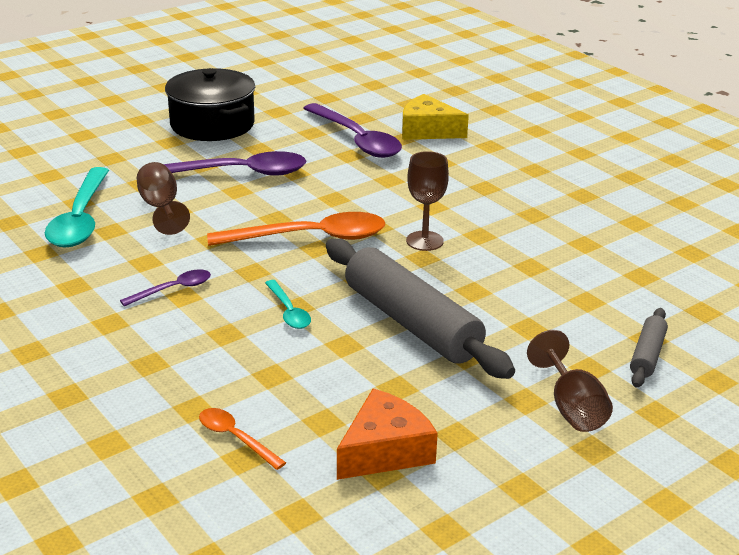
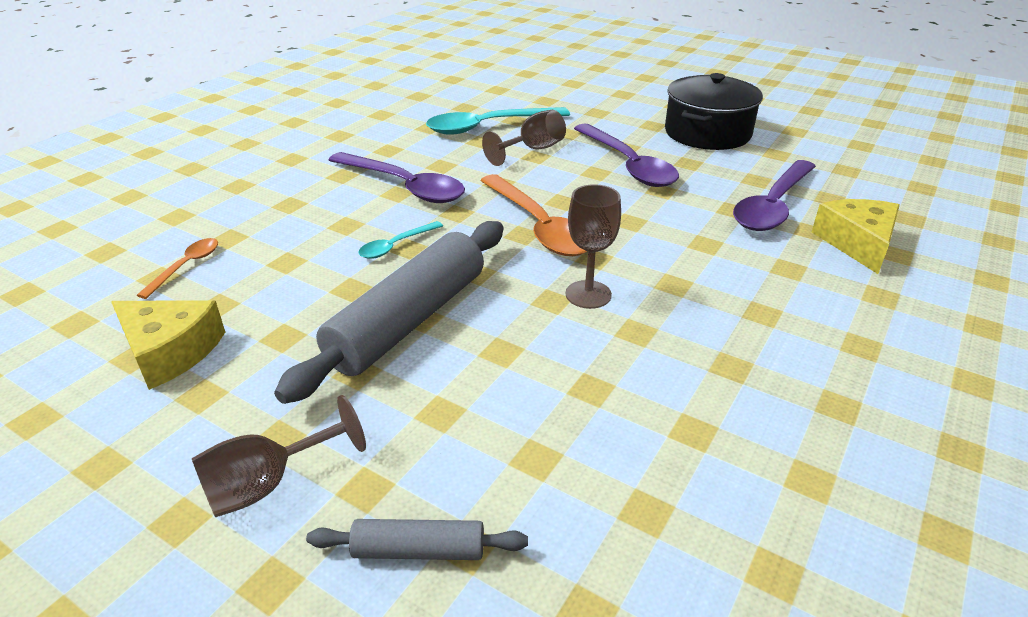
camera: 70 degrees right, 5 degrees up
(173, 289) = (404, 186): purple spoon -> purple spoon, size x2.01
(385, 450) = (170, 351): orange cheese -> yellow cheese

